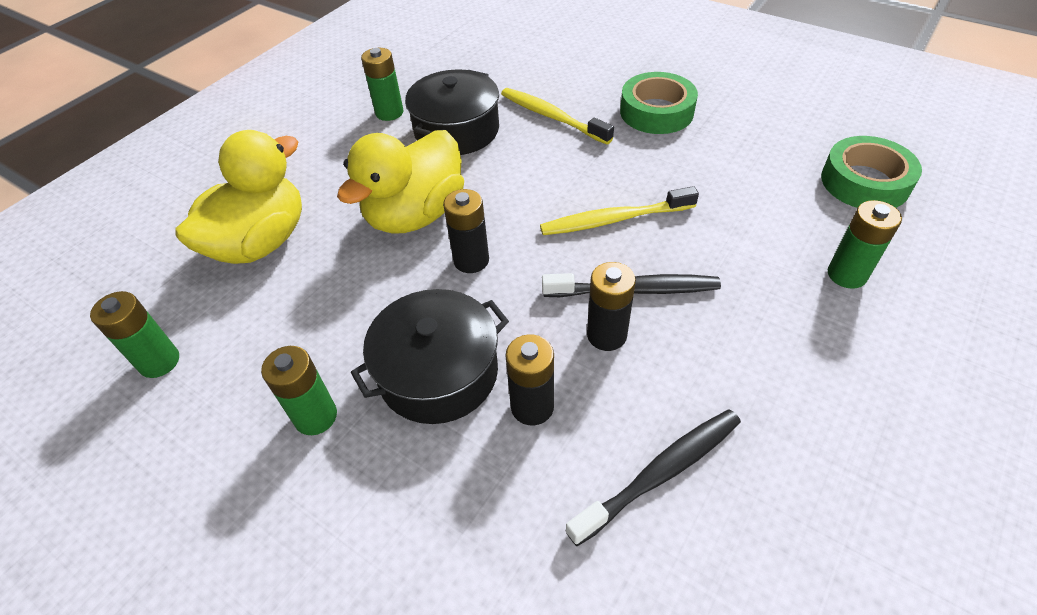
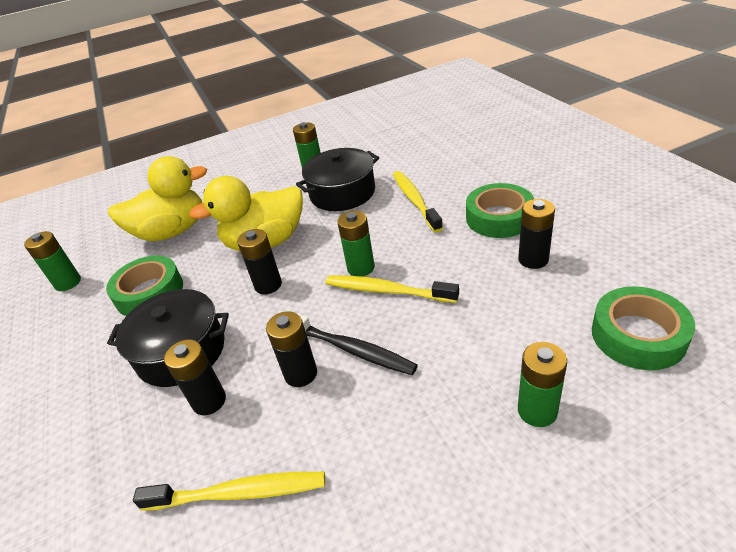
camera: 35 degrees right, 10 degrees down
(313, 326) = (149, 292): none -> green tape
(315, 416) = (100, 348): green battery -> green battery (361, 268)
(660, 473) = (239, 493): black toothbrush -> yellow toothbrush
(725, 143) = (533, 259): none -> black battery

